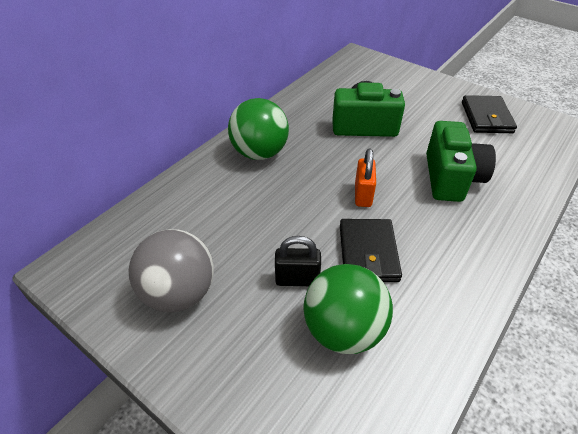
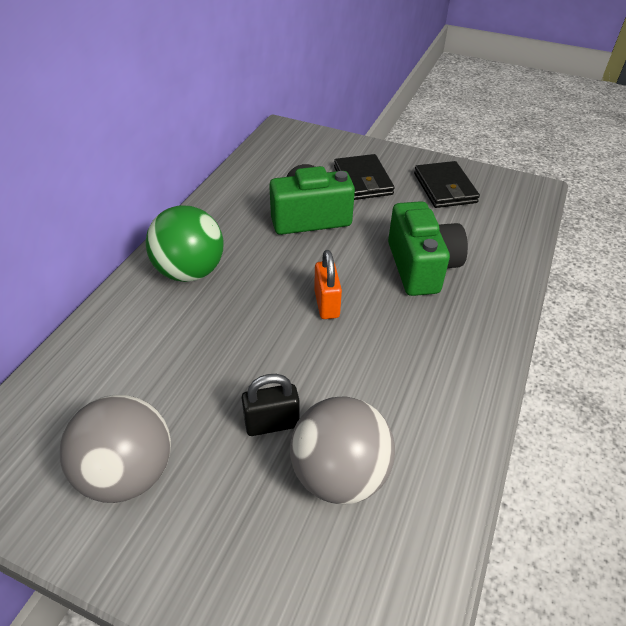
camera: 15 degrees left, 0 degrees up
(343, 330) = (339, 474): green ball -> grey ball
(368, 253) = (348, 374): black wallet -> black wallet (363, 181)

